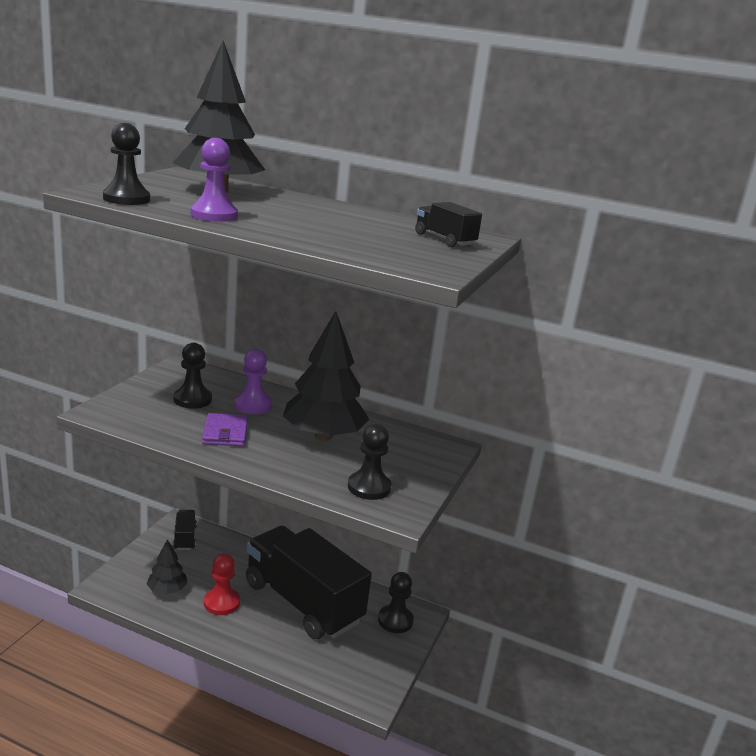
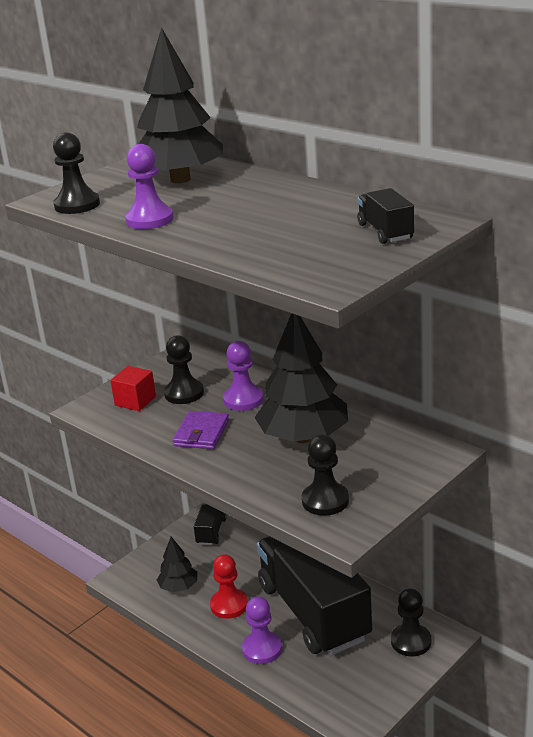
camera: 25 degrees right, 5 degrees up
(146, 406) = (135, 401): none -> red cube
(265, 640) = (262, 649): none -> purple pawn

